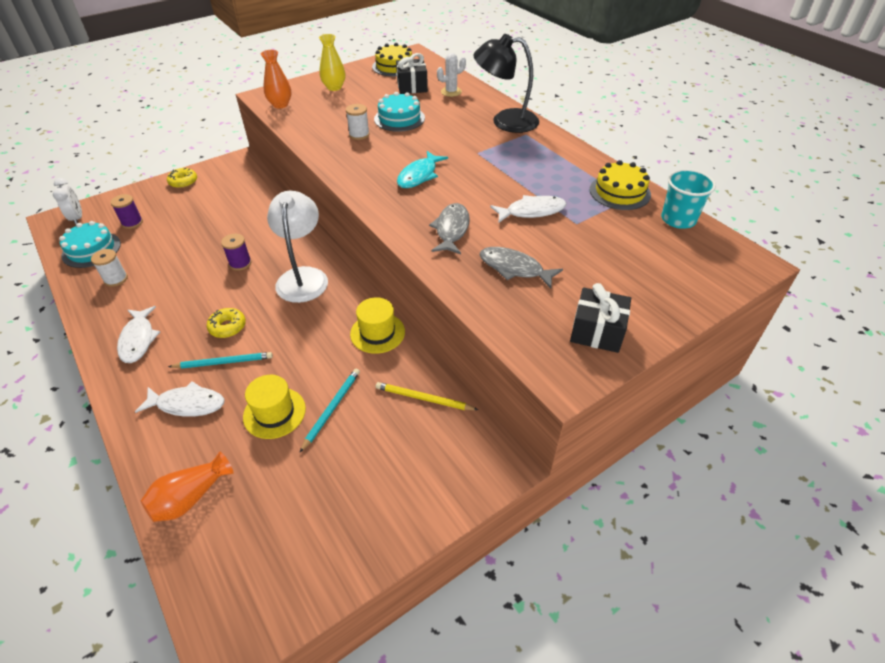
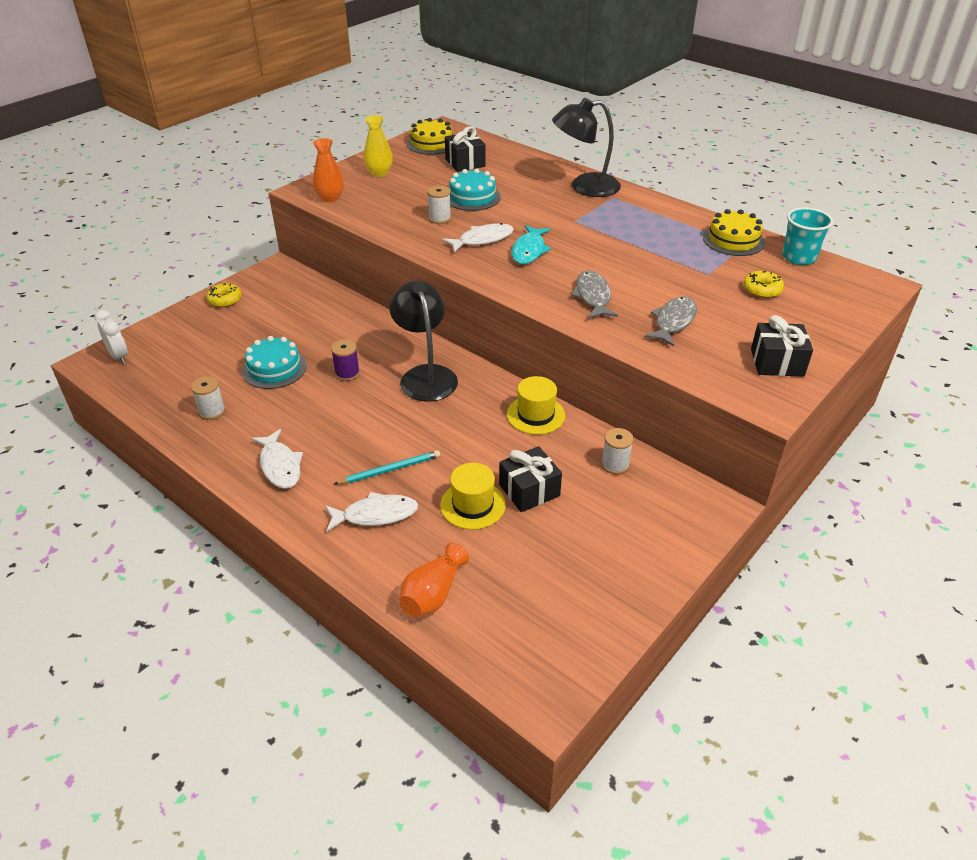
camera: 15 degrees left, 5 degrees down
(91, 249) = (161, 386): turquoise cake -> turquoise cake (274, 368)
(132, 222) = (191, 351): purple spool -> none
(227, 327) = (373, 436): yellow donut -> yellow donut (762, 290)
(303, 277) = (425, 375): white lamp -> black lamp
(332, 408) = (529, 490): turquoise pencil -> black gift
(423, 398) = (615, 464): yellow pencil -> white spool
(451, 92) = (510, 164): white cactus -> none
(514, 268) = (673, 322): grey fish -> grey fish turned 105 degrees clockwise
(531, 211) = (660, 269): white fish -> white fish (482, 240)

